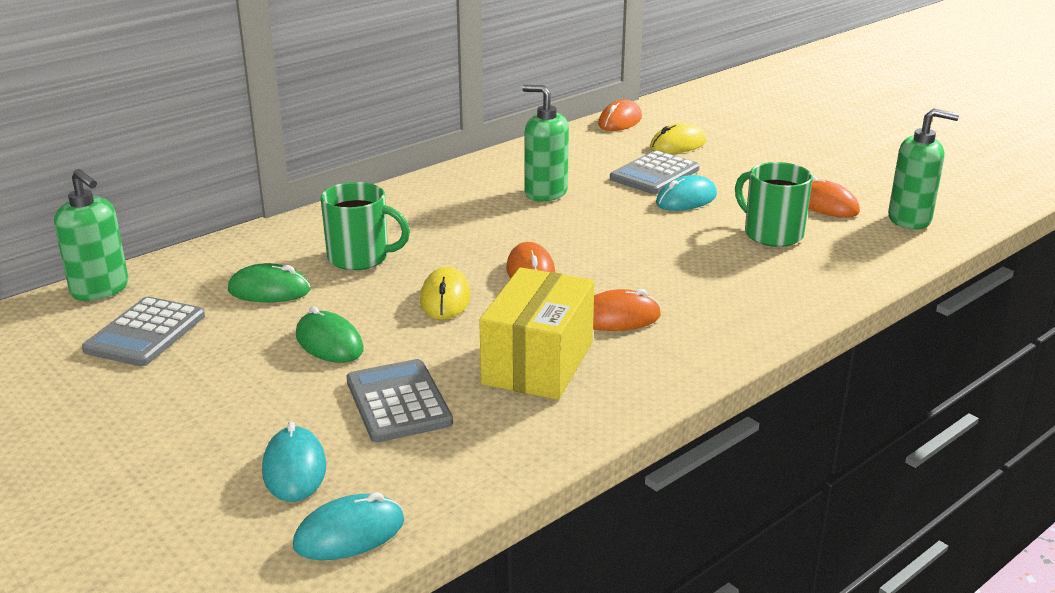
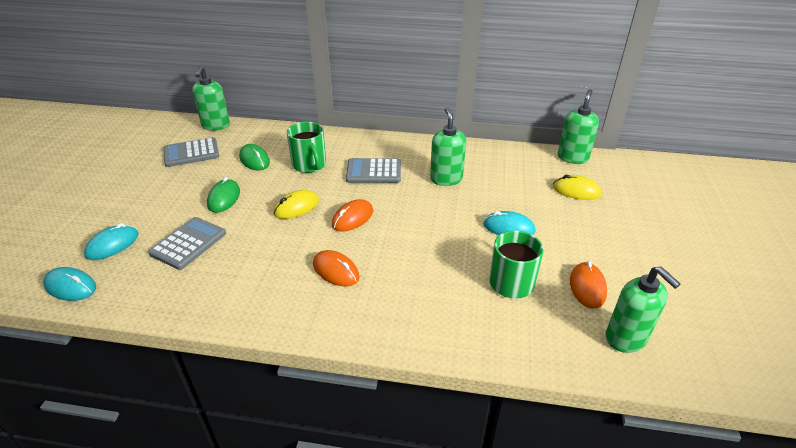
camera: 50 degrees right, 10 degrees up
(538, 363) = (261, 267): yellow box -> none
(620, 121) = (572, 158): orange mouse -> green soap dispenser
(654, 174) = (524, 201): grey calculator -> grey calculator (374, 171)

